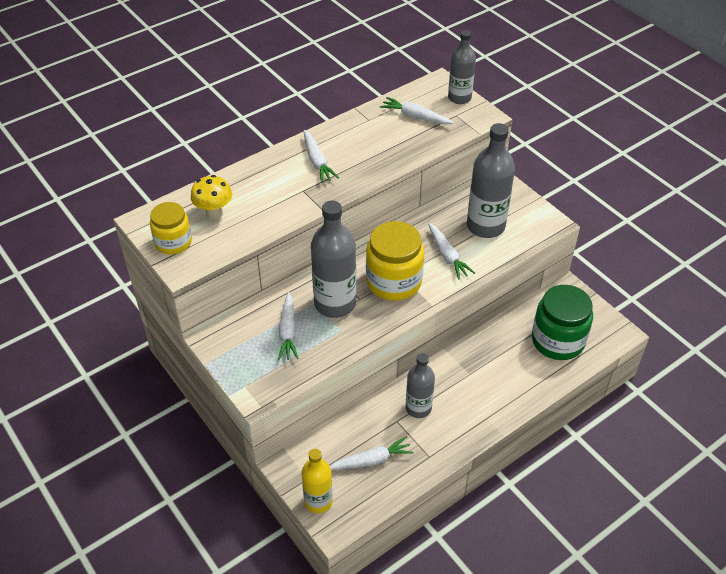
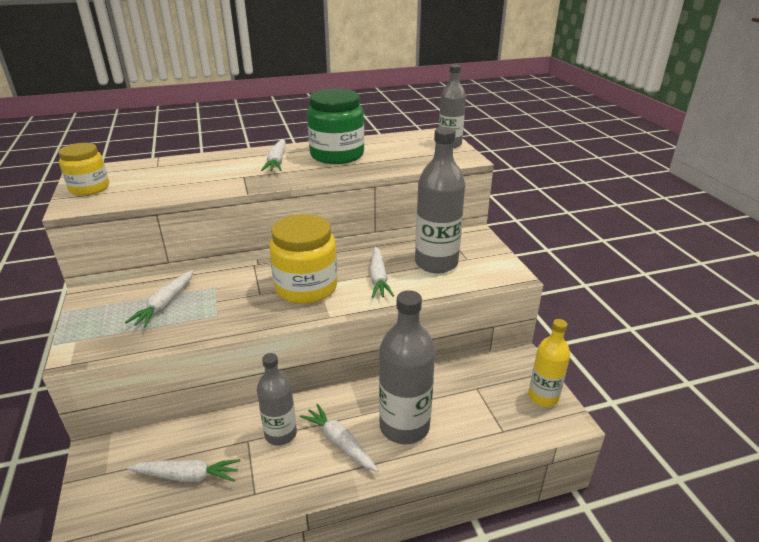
camera: 20 degrees right, 15 degrees down
(214, 213) = (148, 177): yellow mushroom -> none
(318, 501) = (93, 504): yellow bottle -> yellow bottle (543, 397)
(335, 303) = (232, 292): grey bottle -> grey bottle (404, 426)
(415, 117) = (396, 149): white carrot -> white carrot (340, 442)
(557, 340) = (484, 407): green jar -> green jar (337, 155)

